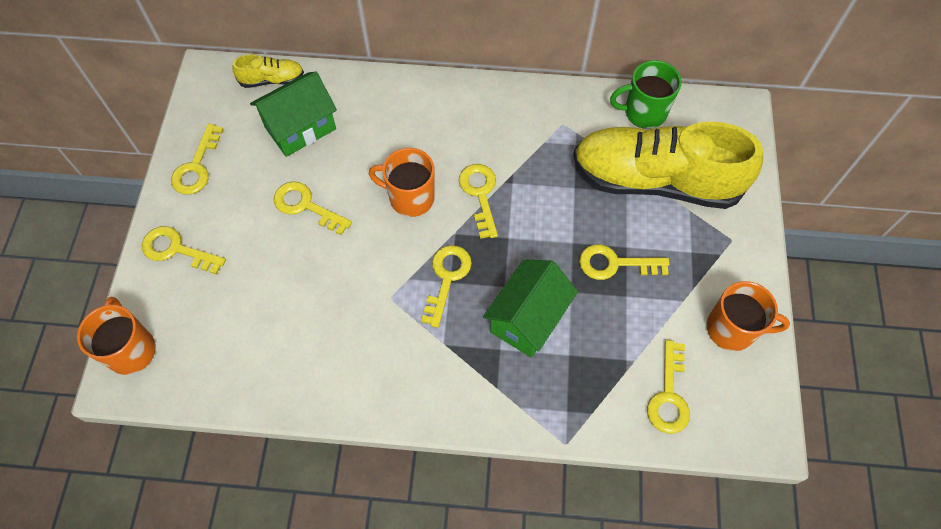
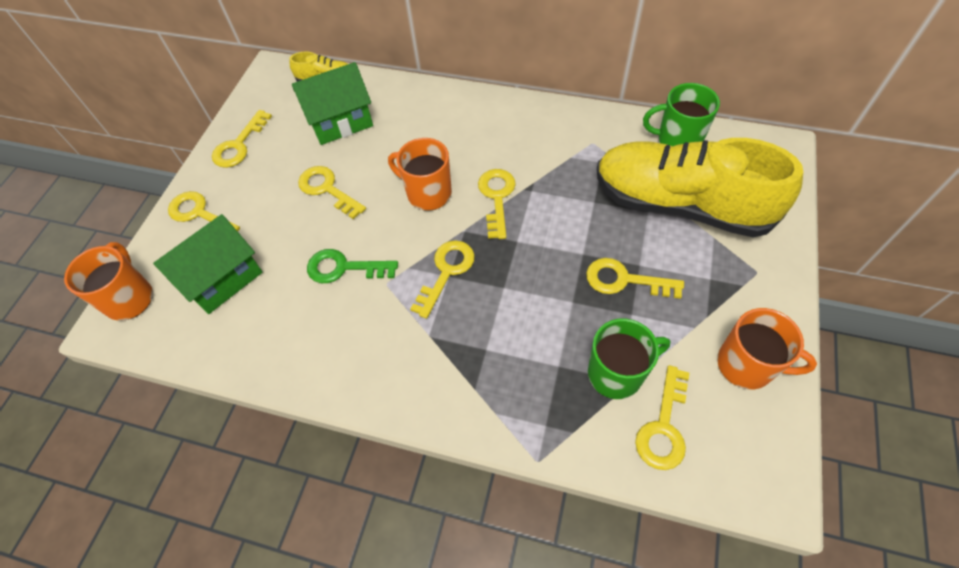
camera: 15 degrees right, 5 degrees down
(344, 288) = (344, 268): none -> green key
(527, 319) = (521, 323): green house -> green house (223, 279)
(621, 353) = (617, 373): none -> green mug

